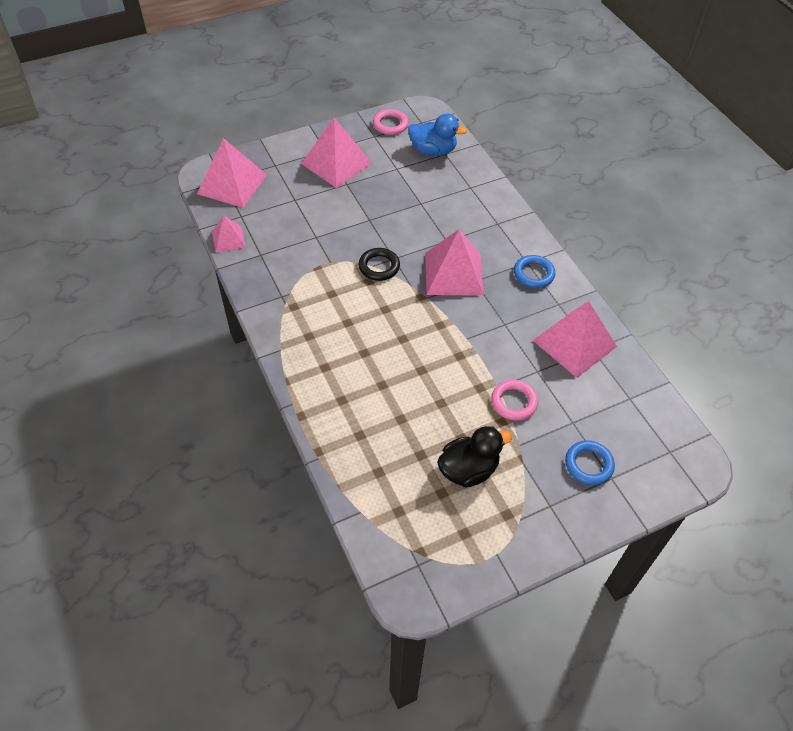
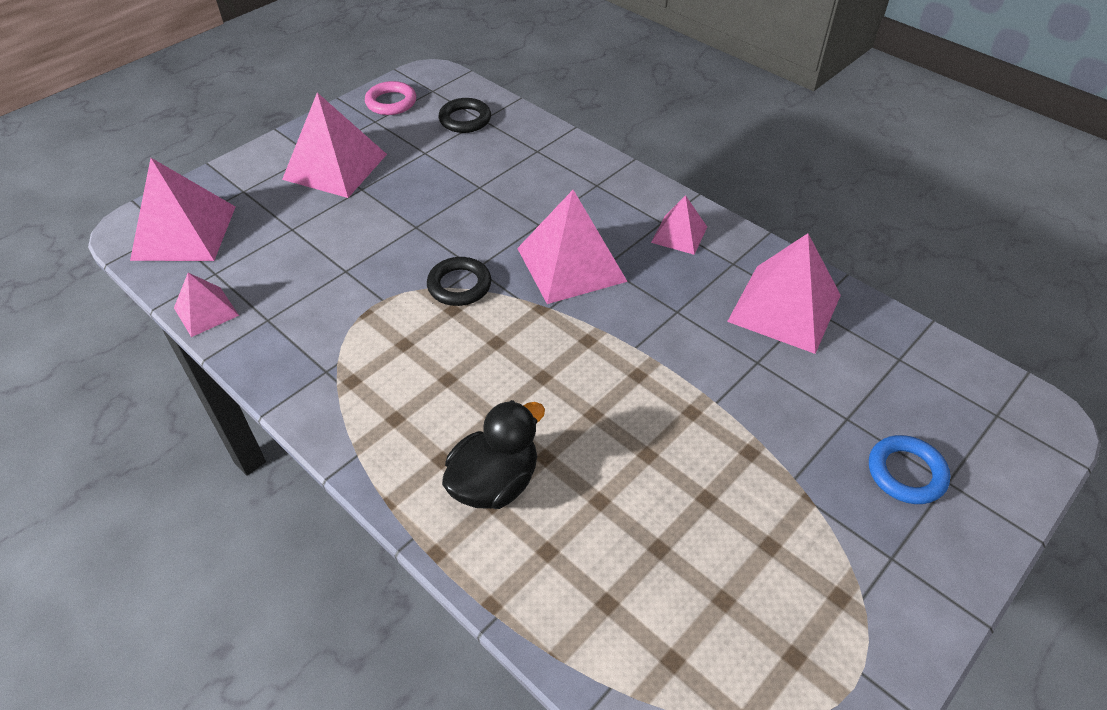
camera: 20 degrees left, 5 degrees down
(433, 151) = (465, 119): blue duck -> black ring
(468, 470) = (743, 545): black duck -> black duck (495, 482)
(514, 402) = (751, 417): pink ring -> none
(533, 274) = (679, 234): blue ring -> pink pyramid

